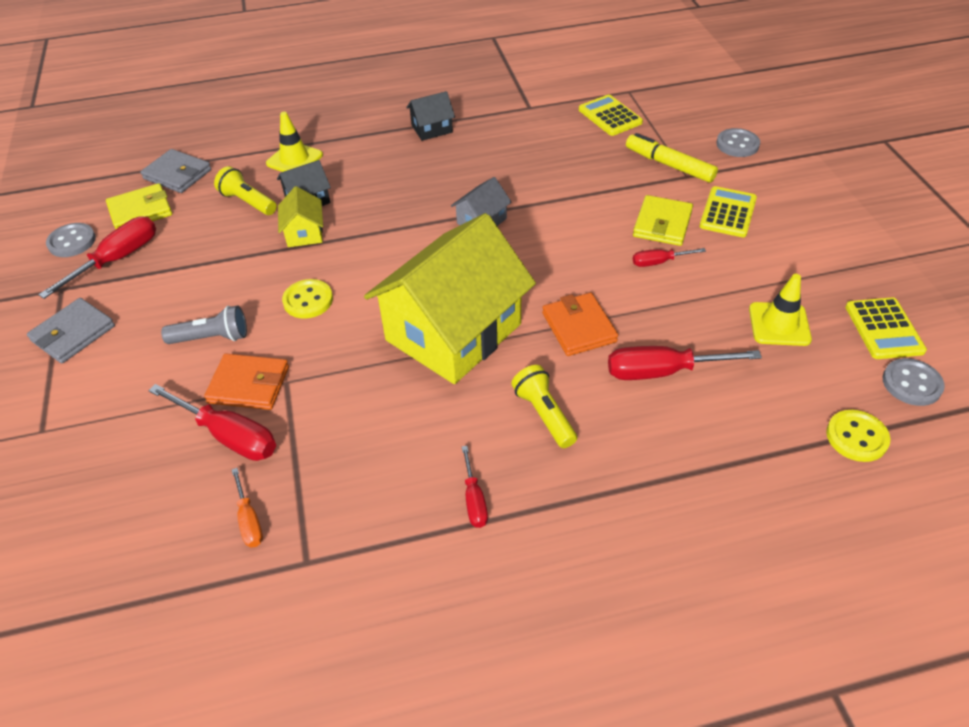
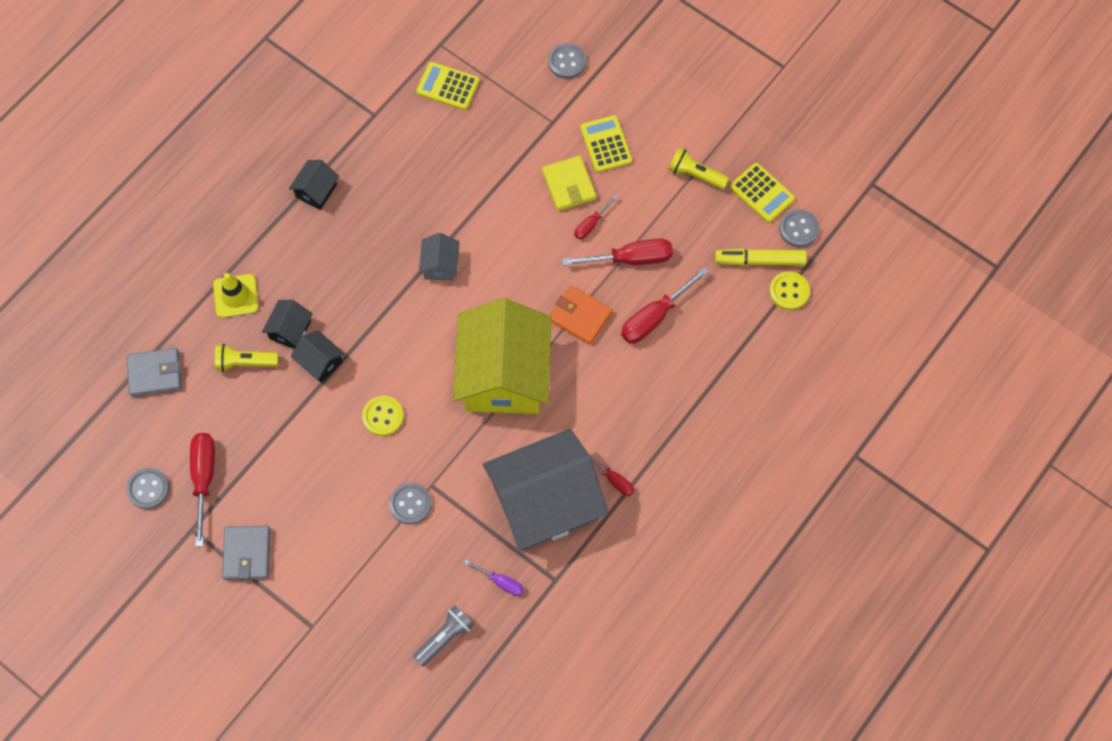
camera: 40 degrees left, 20 degrees up
(140, 211) = (168, 427): yellow wallet -> none
(212, 338) = (348, 489): grey flashlight -> grey flashlight (445, 637)
(228, 435) = (434, 544): red screwdriver -> red screwdriver (630, 259)
(249, 385) = (410, 504): orange wallet -> grey button
(249, 520) = (501, 582): orange screwdriver -> purple screwdriver
(304, 233) = (320, 362): yellow house -> black house
(377, 472) = (545, 502): none -> grey house
(544, 414) = (608, 397): yellow flashlight -> yellow flashlight (695, 175)
(669, 165) = (532, 117): yellow marker -> yellow marker (760, 260)
(779, 324) = (699, 230): yellow traffic cone -> none

